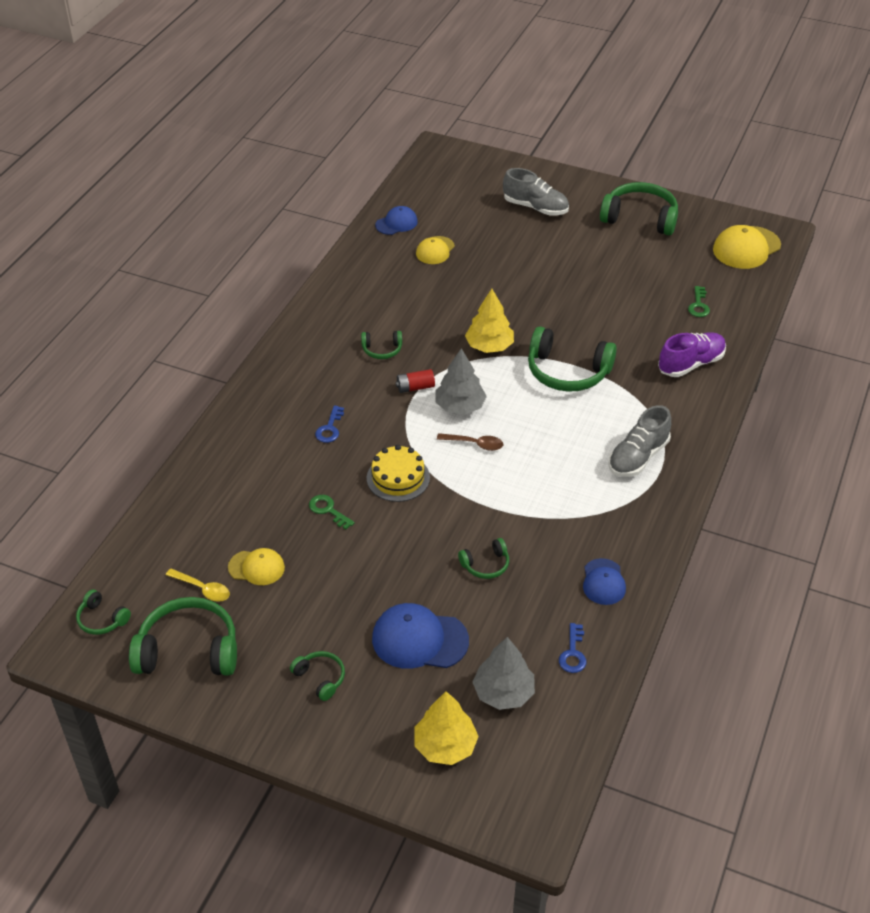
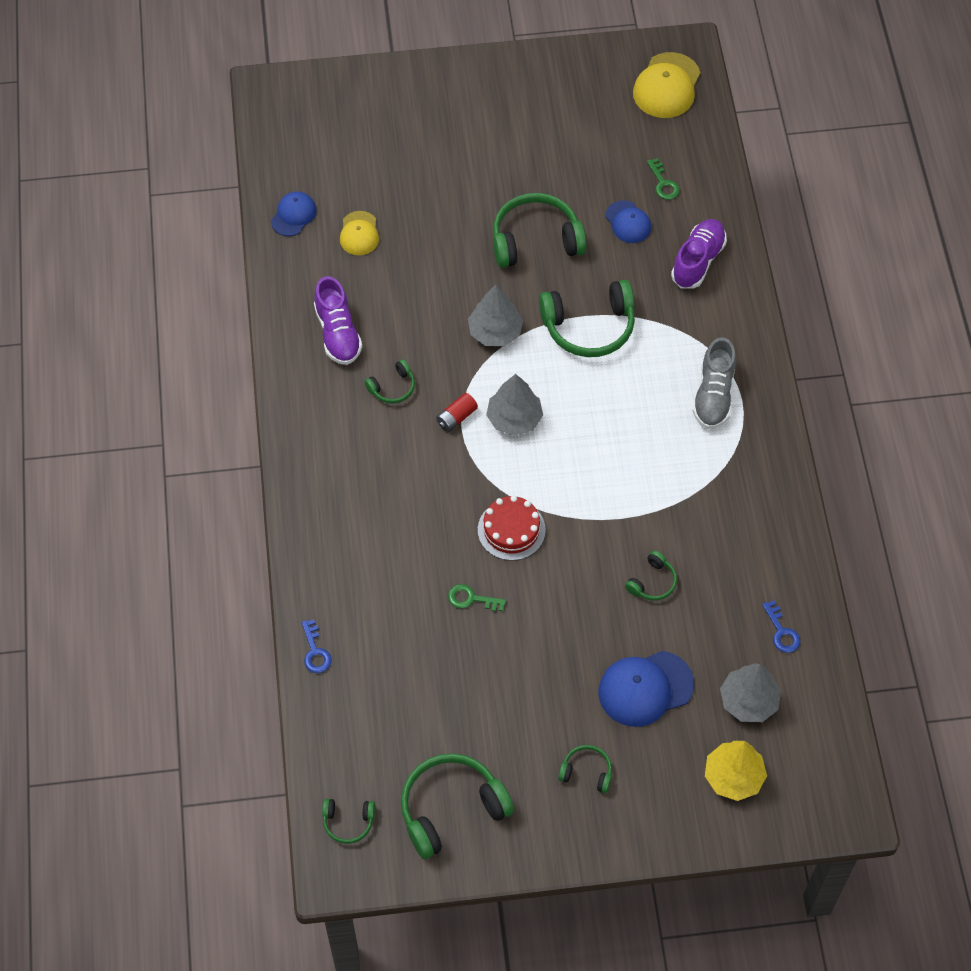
camera: 30 degrees left, 15 degrees up
(202, 589) = (417, 742): yellow spoon -> none
(256, 567) = (450, 694): yellow cap -> none
(330, 428) = (407, 507): blue key -> blue key (315, 651)
(369, 302) = (338, 333): none -> purple shoe
(398, 478) = (511, 530): yellow cake -> red cake
(475, 444) = (557, 455): brown spoon -> none
(489, 346) = (495, 331): yellow tree -> grey tree
(535, 207) = (425, 126): grey shoe -> none
(603, 582) = (764, 546): blue cap -> blue cap (628, 222)
(640, 218) = (540, 93): green headphones -> green headphones (535, 240)

